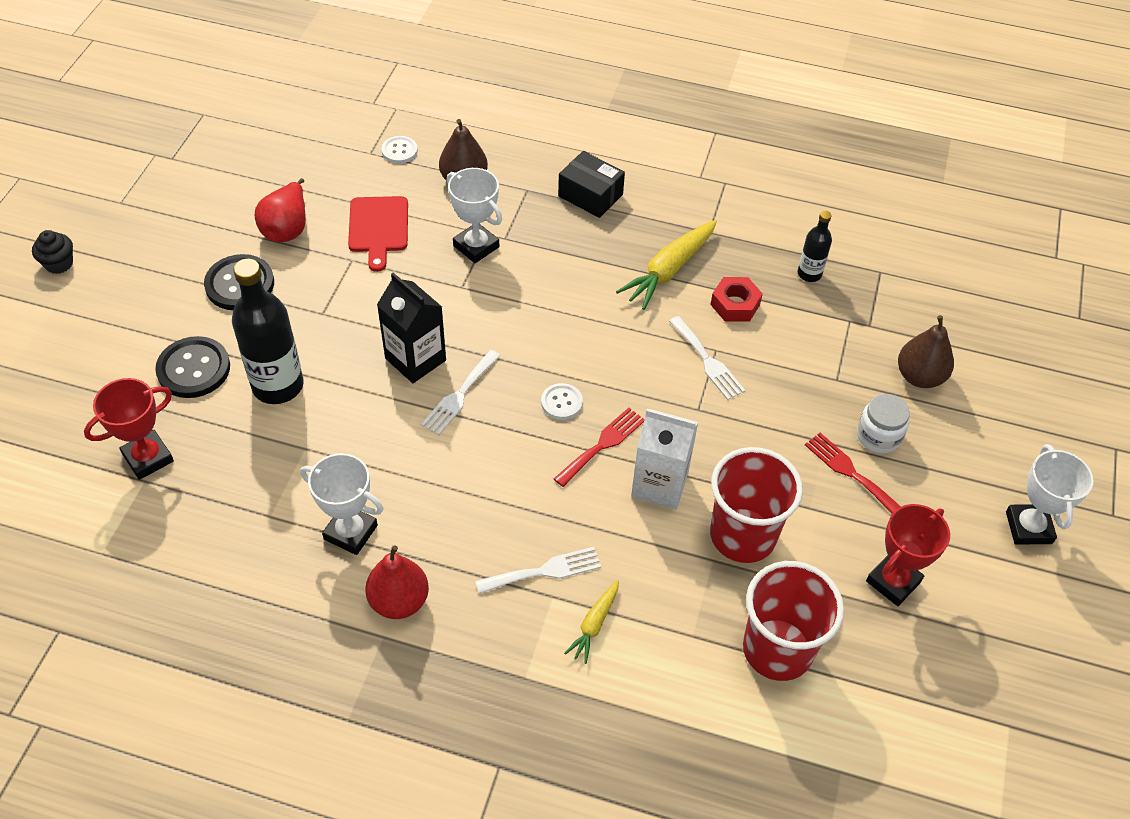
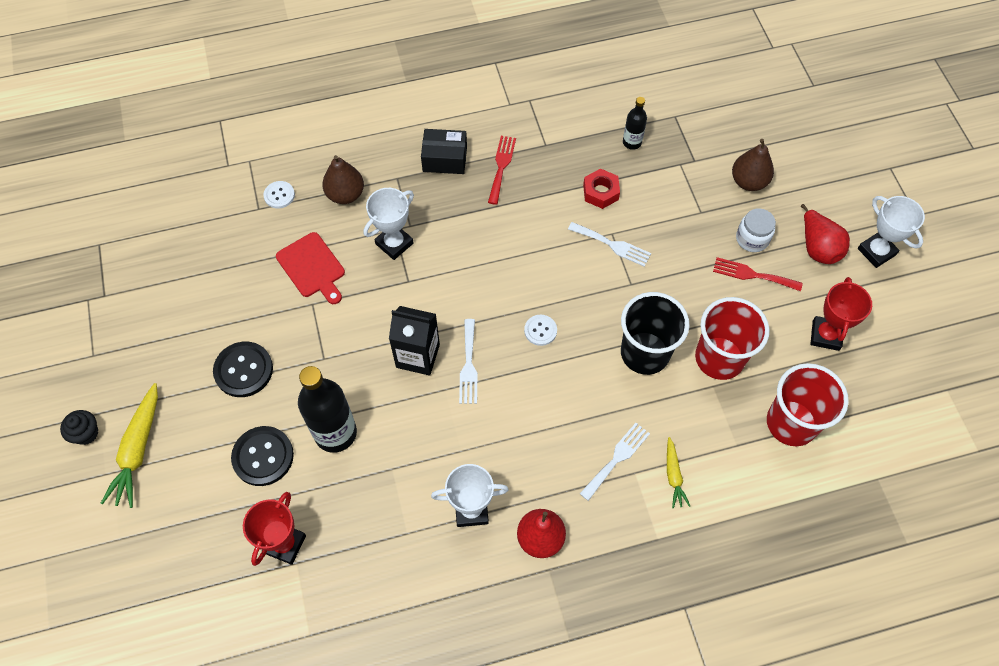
camera: 30 degrees left, 10 degrees up
(287, 228) = (243, 305): red pear -> red pear (817, 247)
(476, 246) = (394, 243): white trophy -> white trophy turned 60 degrees counterclockwise
(602, 444) = (589, 346): red fork -> red fork (501, 166)
(659, 485) = (645, 353): white carton -> black cup
(669, 270) = (540, 190): yellow carrot -> yellow carrot (138, 450)

